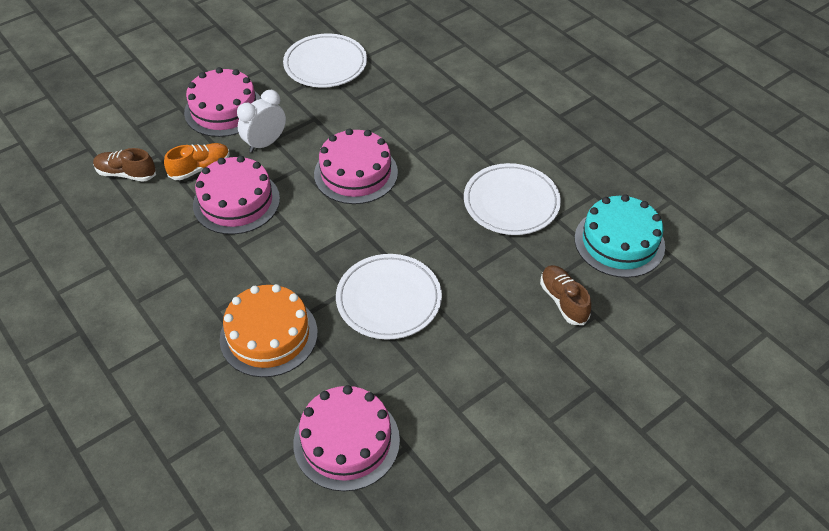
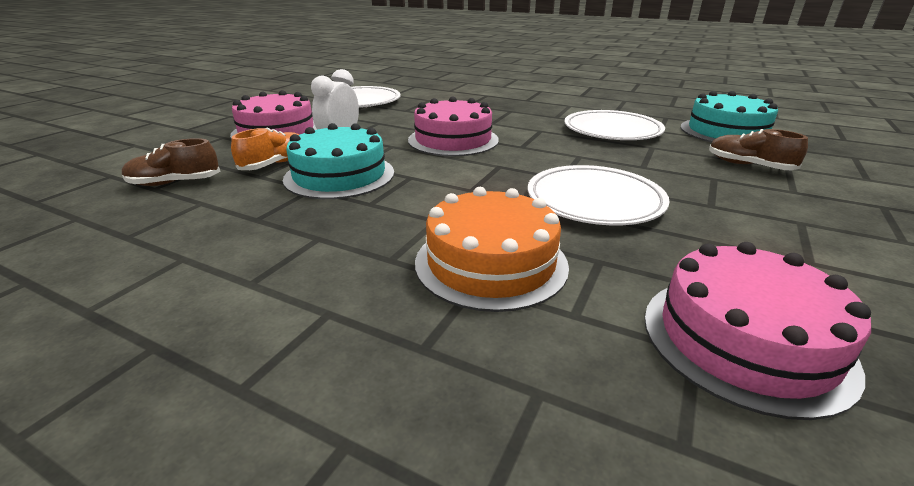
camera: 25 degrees left, 20 degrees down
(236, 201) = (339, 175): pink cake -> turquoise cake

